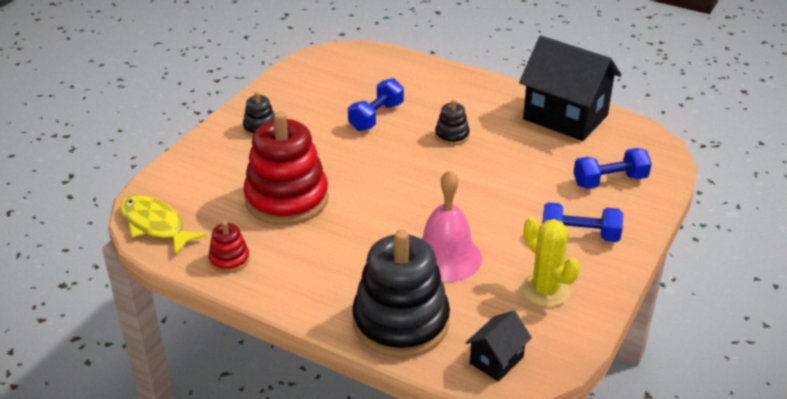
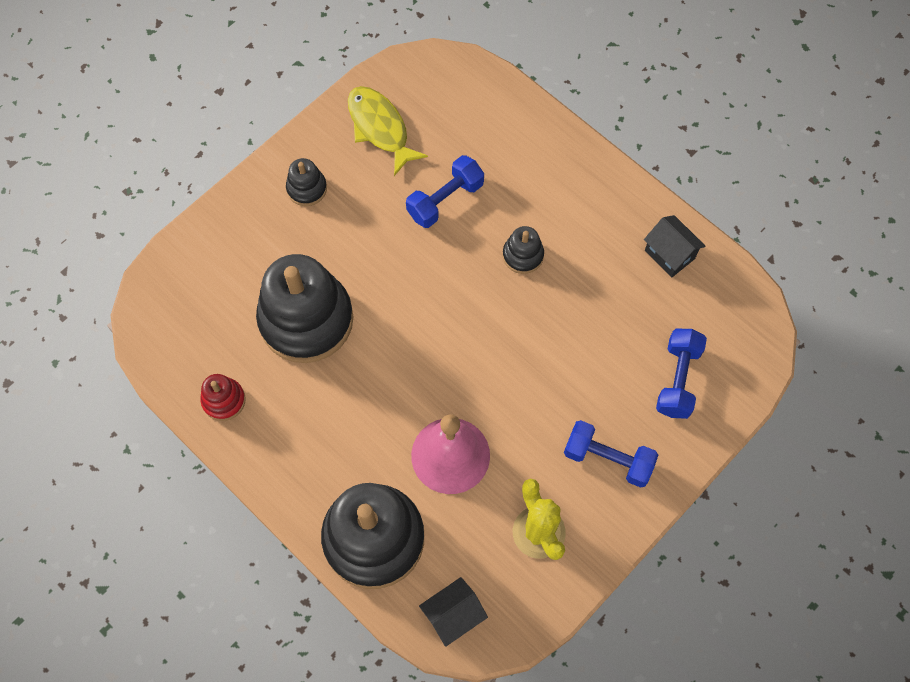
camera: 15 degrees right, 30 degrees up
(155, 225) = (159, 327): yellow fish -> yellow fish (380, 128)
(287, 199) = (306, 320): red stacking toy -> black stacking toy
(565, 117) = (669, 254): black house -> black house, size x0.48
(609, 181) = (677, 379): blue dumbbell -> blue dumbbell turned 75 degrees counterclockwise

